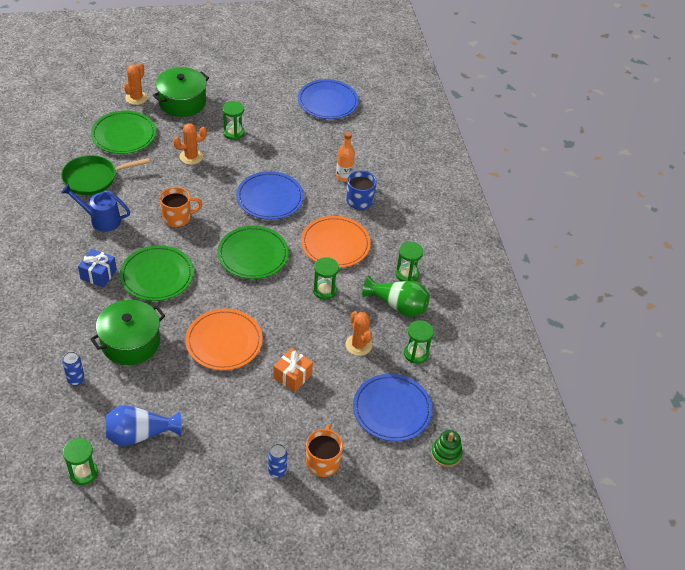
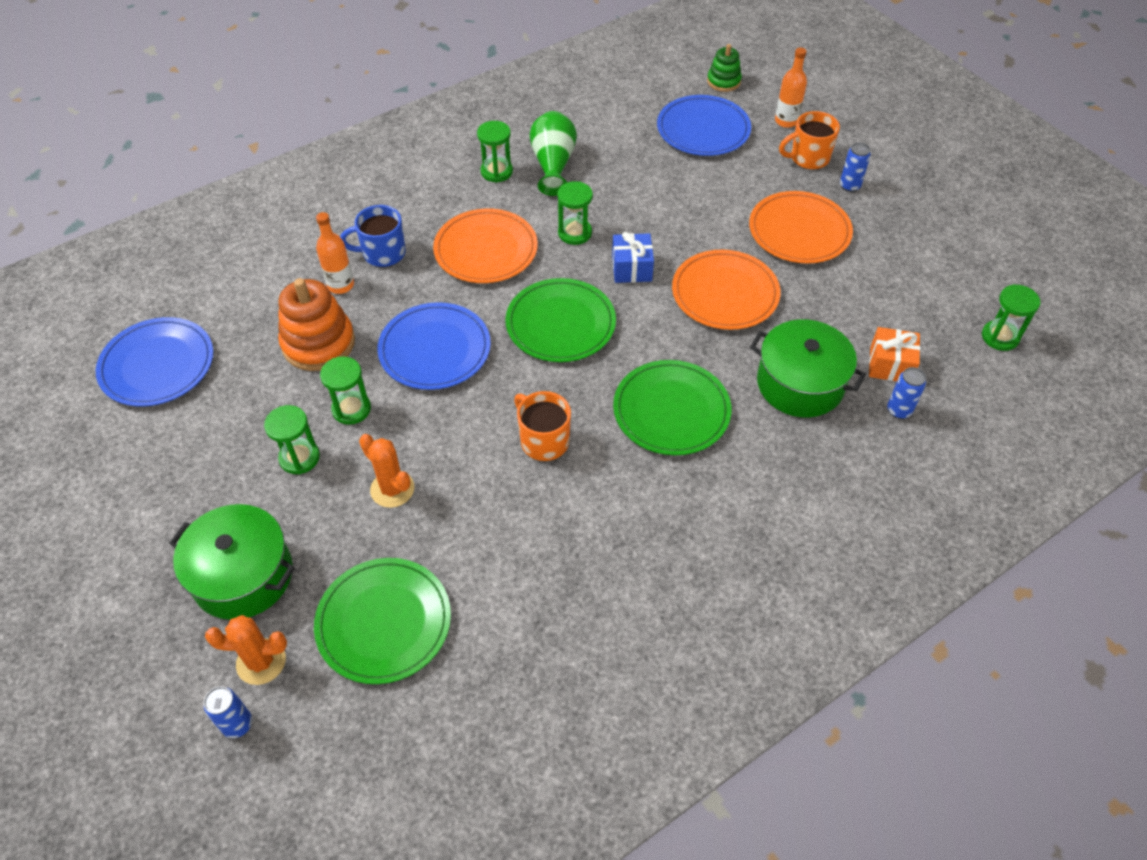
camera: 110 degrees left, 5 degrees up
(93, 178) = (524, 606): green pan -> none
(98, 274) = (719, 481): blue gift -> blue gift (631, 268)
(101, 220) = (611, 540): blue watering can -> none
(115, 86) = (237, 724): none -> blue can
(140, 434) = (911, 311): blue vase -> none
(251, 412) = (799, 231): none -> orange plate
(292, 376) = (724, 216): orange gift -> orange gift (890, 365)
(305, 157) = (318, 343): none -> orange stacking toy
(358, 345) = (637, 178): orange cactus -> none
(374, 471) = (786, 121): none -> orange bottle
(416, 354) = (614, 132): green hourglass -> green hourglass (351, 409)

